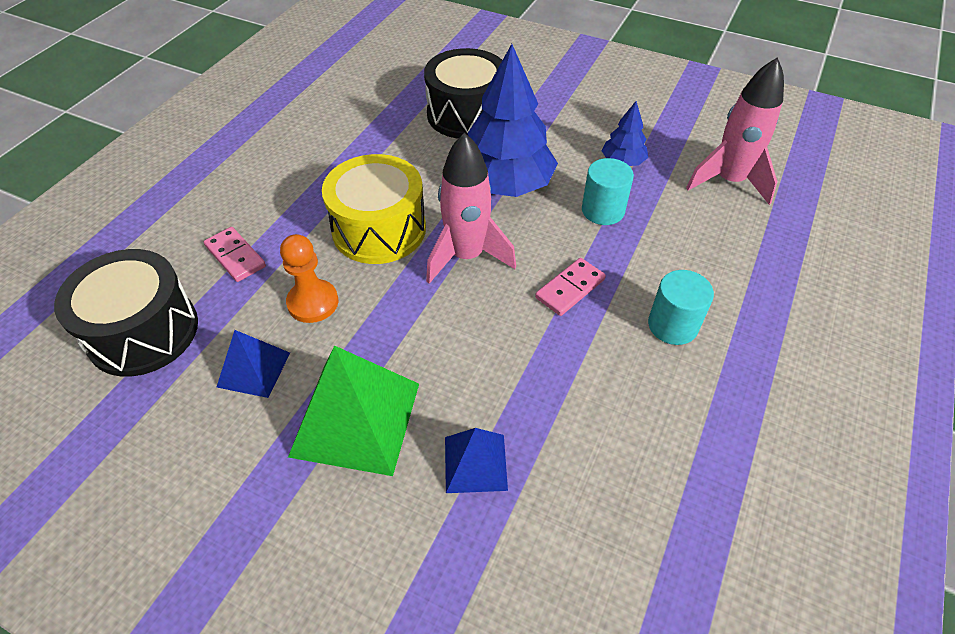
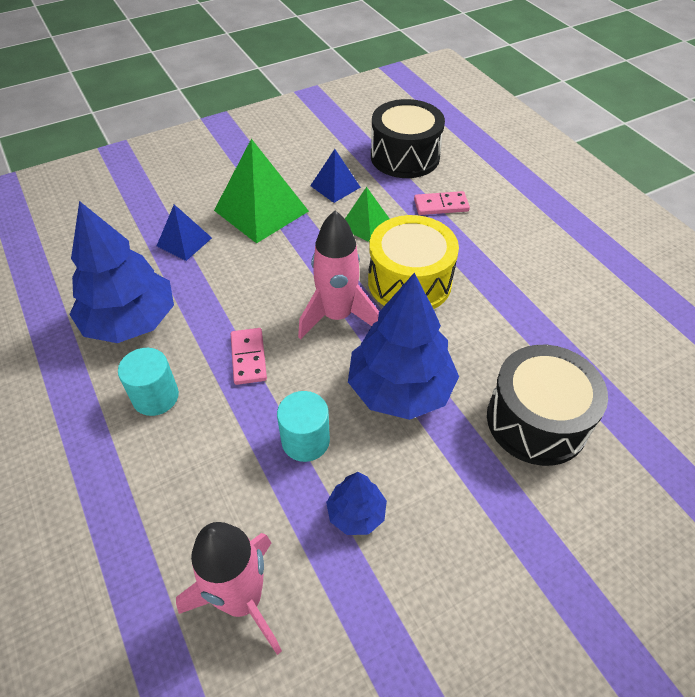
camera: 125 degrees right, 0 degrees up
(313, 302) = (365, 224): orange pawn -> green pyramid
(628, 416) = (130, 321): none -> blue tree

